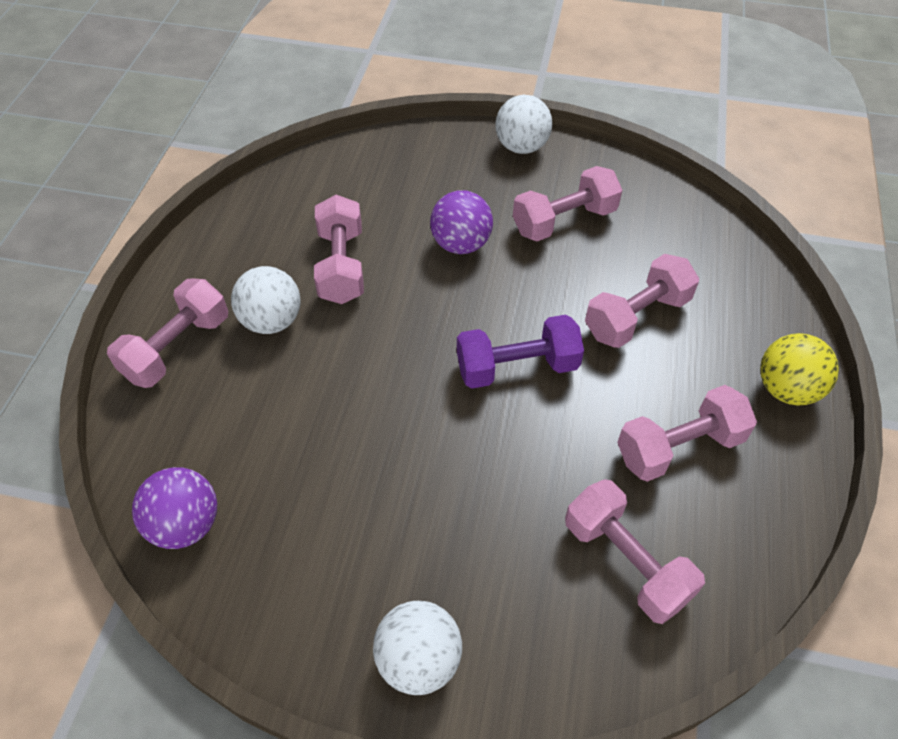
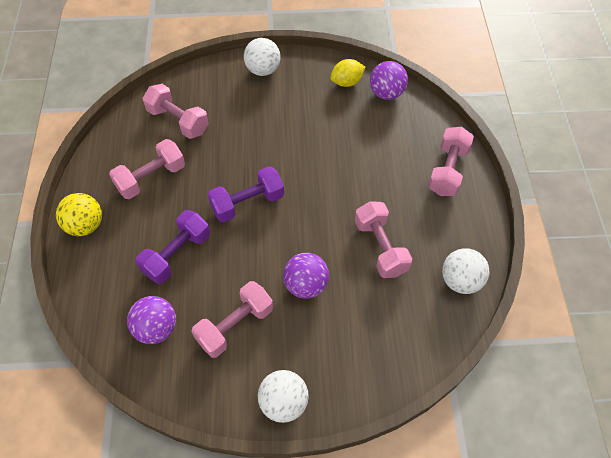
camera: 165 degrees right, 5 degrees up
(250, 574) = (346, 82): none -> yellow lemon
(272, 321) = (403, 199): white ball -> white ball (460, 281)
(637, 317) = (177, 254): pink dumbbell -> purple dumbbell
(666, 237) = (156, 328): none -> purple ball

